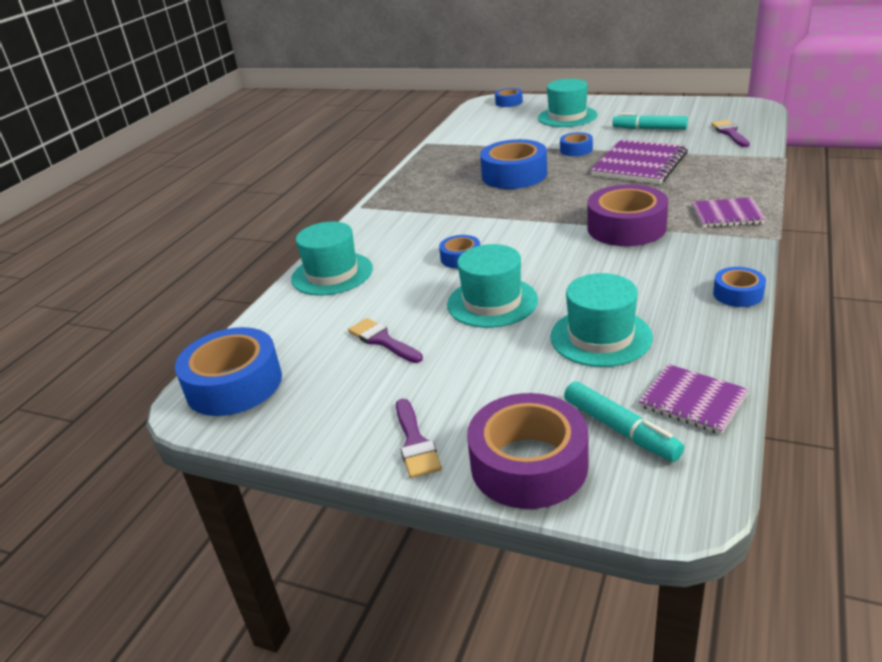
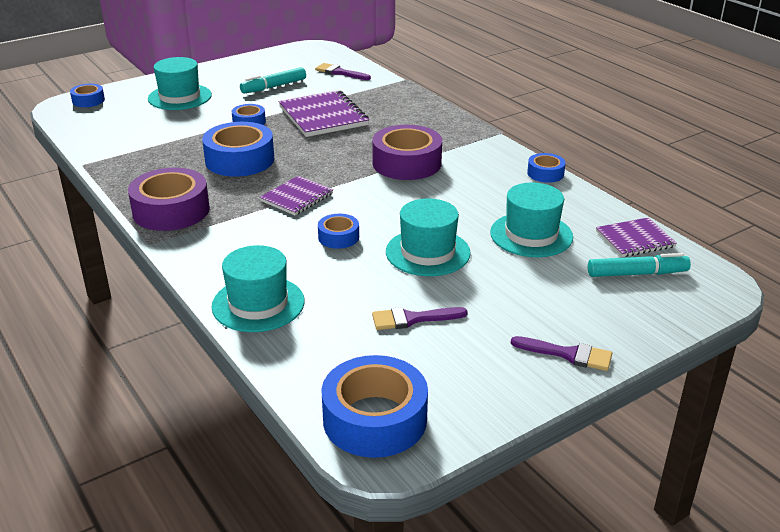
camera: 60 degrees left, 0 degrees up
(529, 464) = (638, 319): purple tape -> purple tape (171, 211)
(727, 215) = (448, 129): purple notebook -> purple notebook (297, 197)

